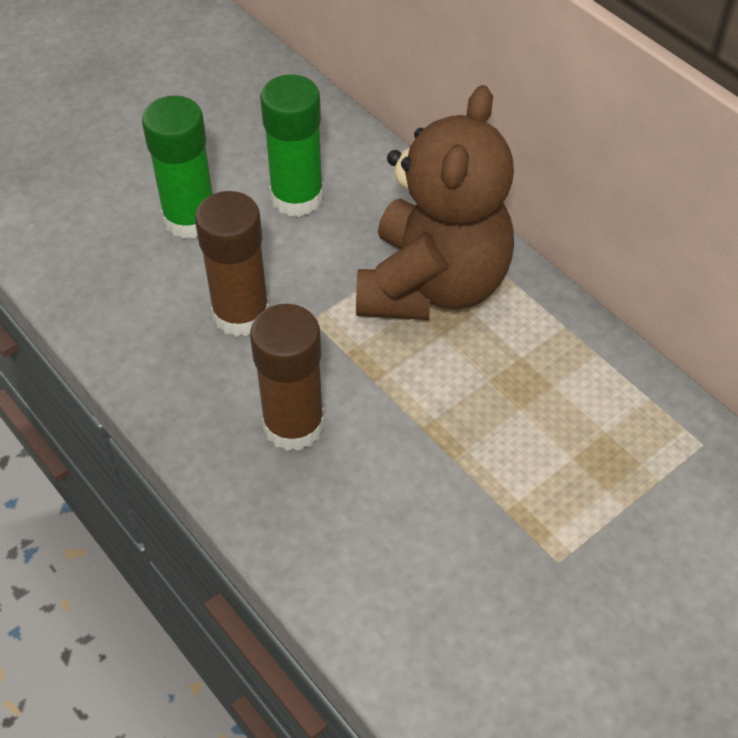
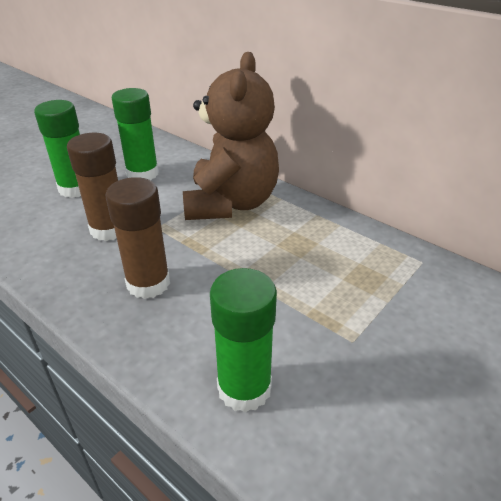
camera: 10 degrees left, 15 degrees down
(402, 606) = (244, 388): none -> green glue stick

